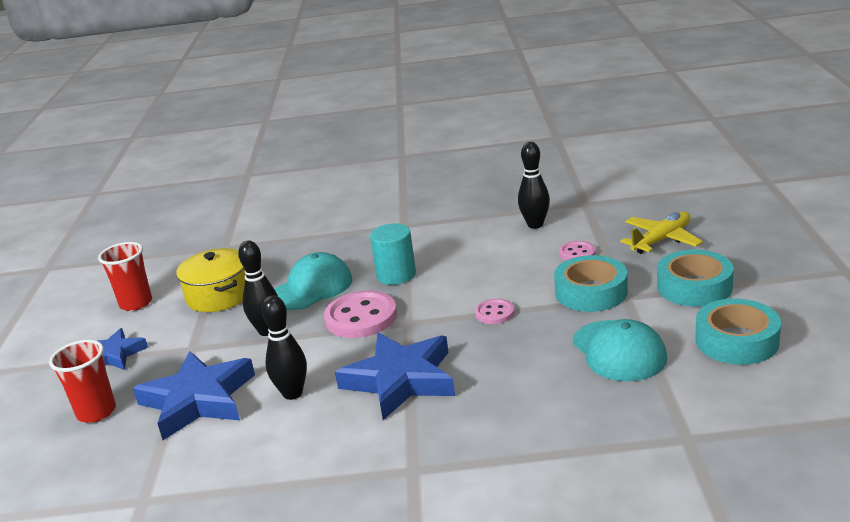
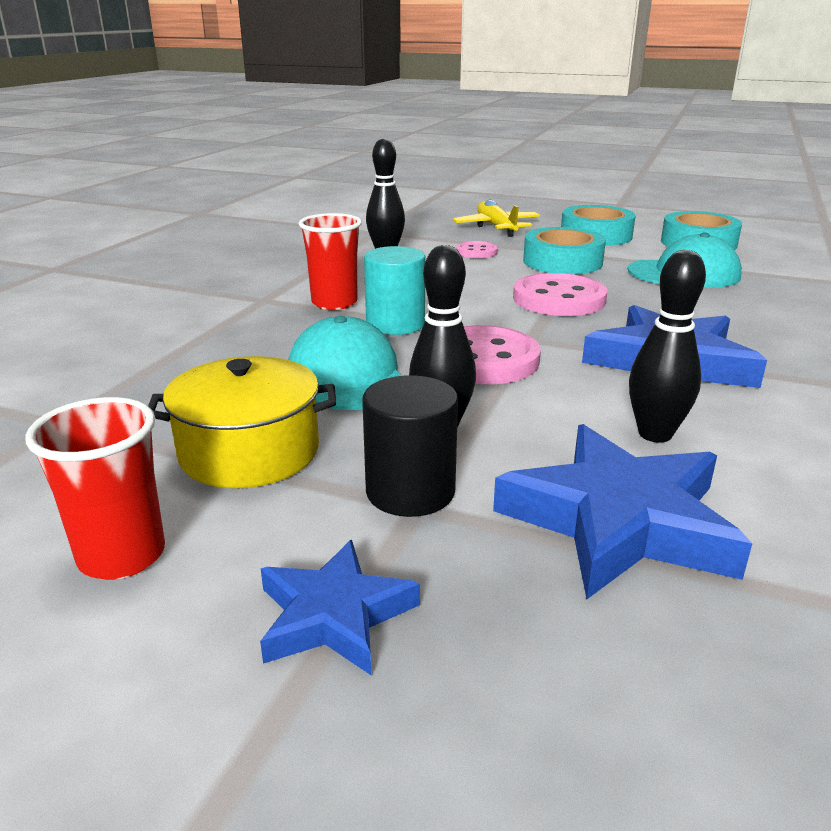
camera: 70 degrees left, 0 degrees up
(96, 412) = (580, 670): red cup -> red cup (334, 303)
(202, 342) = (410, 491): none -> black cylinder
(494, 313) = (559, 299): pink button -> pink button, size x1.88

